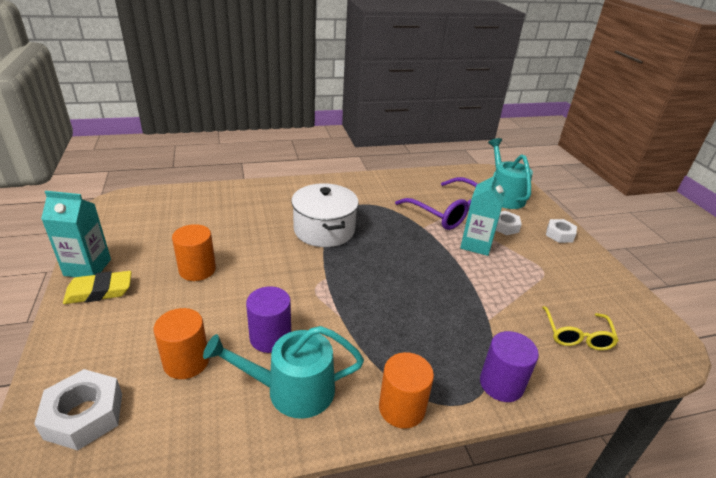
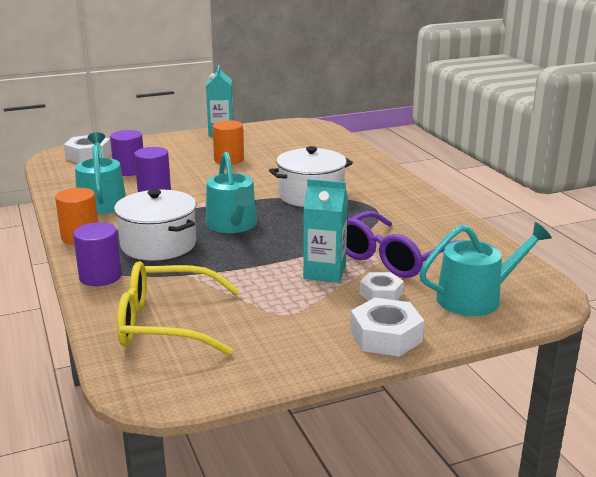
camera: 85 degrees right, 10 degrees down
(99, 291) = (196, 139): yellow eraser -> none
(186, 362) = (129, 170): orange cylinder -> purple cylinder
(384, 282) = (233, 225): none -> turquoise watering can
(425, 337) = (158, 244): none -> white pot
(559, 234) = (386, 336): white nut -> white nut, size x1.53
(576, 335) = (168, 323): yellow glasses -> yellow glasses, size x1.71

